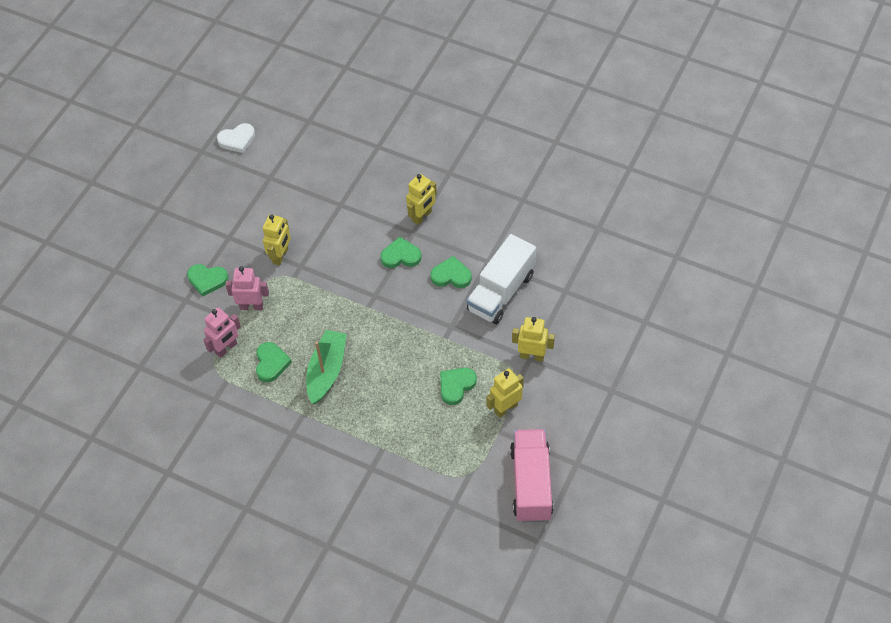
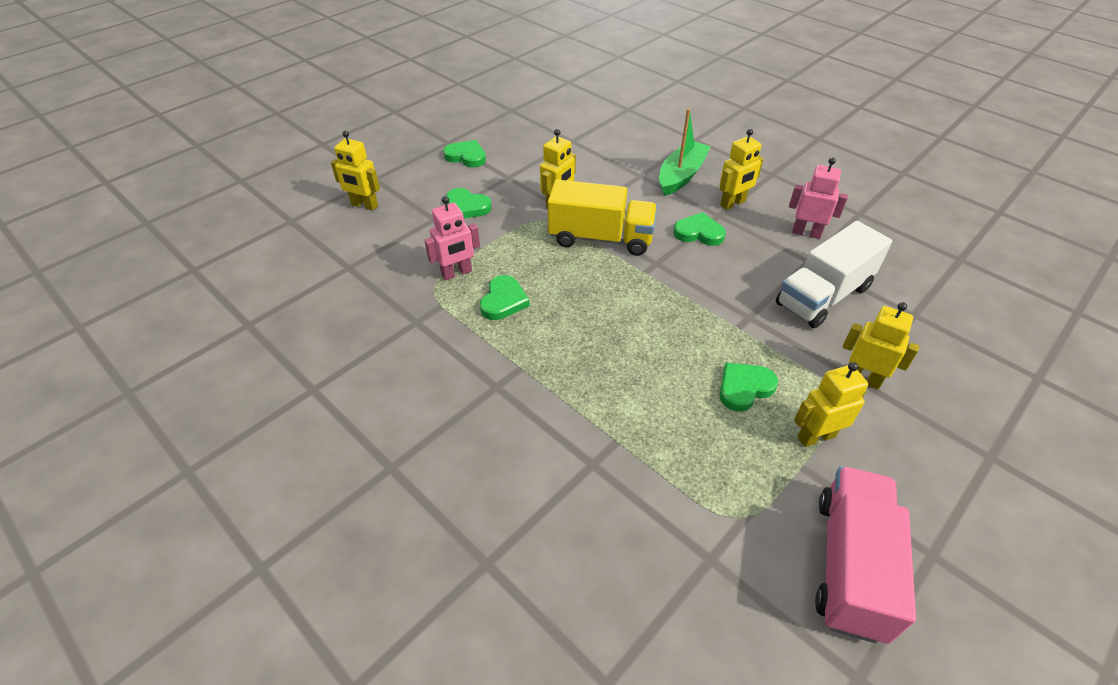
camera: 15 degrees right, 10 degrees down
(121, 302) = (364, 205): none -> yellow robot
(237, 140) = (550, 109): white heart -> none
(251, 306) = (505, 240): pink robot -> pink robot (806, 233)
(326, 283) = (601, 238): none -> yellow truck
(326, 371) = (570, 326): green boat -> green boat (681, 176)
(451, 275) = (758, 264): green heart -> green heart (466, 156)

